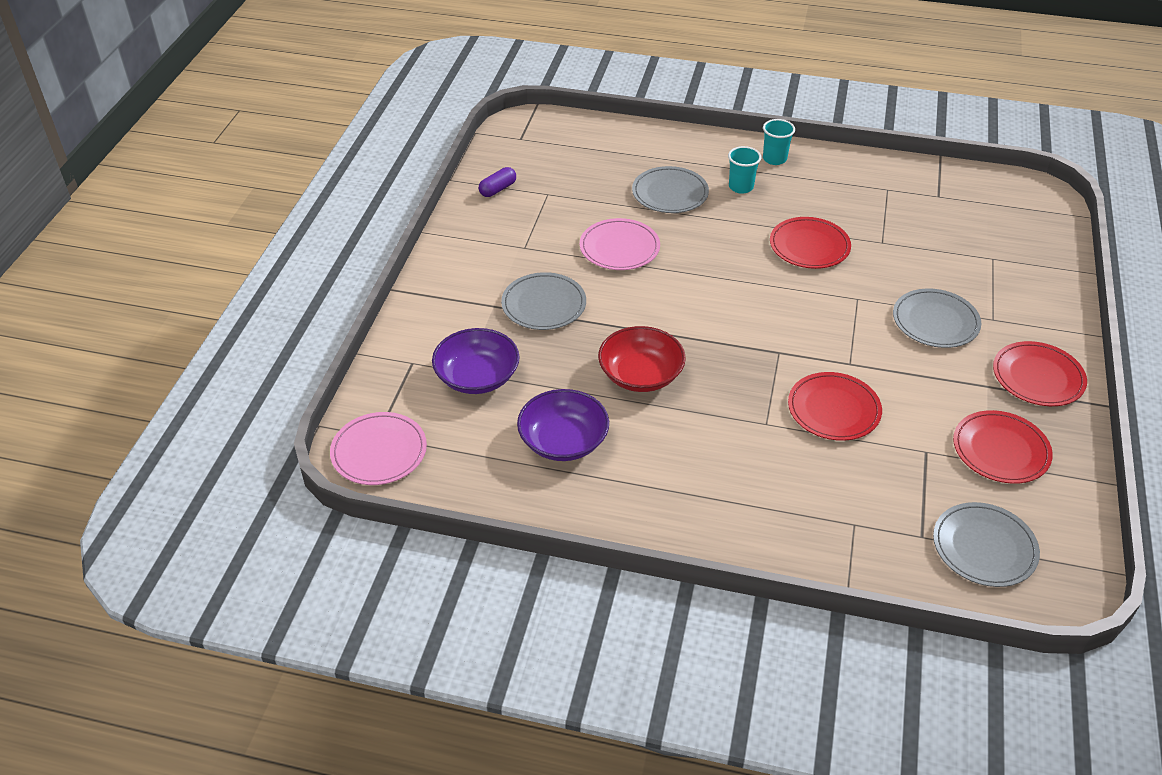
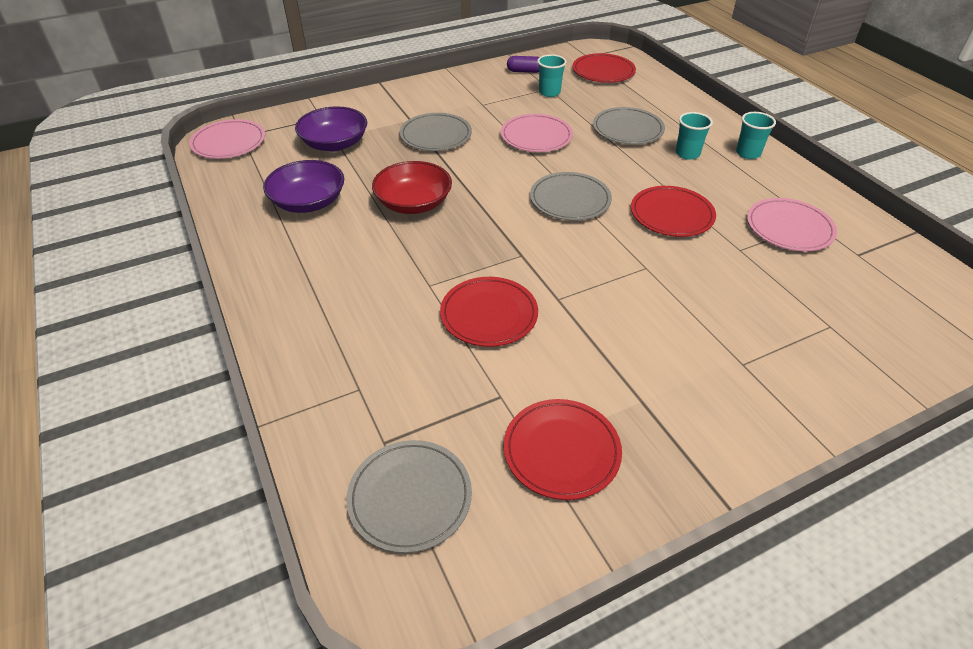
camera: 50 degrees right, 0 degrees up
(555, 198) = (549, 92): none -> turquoise cup
(882, 204) = (789, 228): none -> pink plate
(935, 321) = (683, 326): grey plate -> grey plate (570, 199)
(1038, 377) = (704, 434): red plate -> red plate (603, 71)

